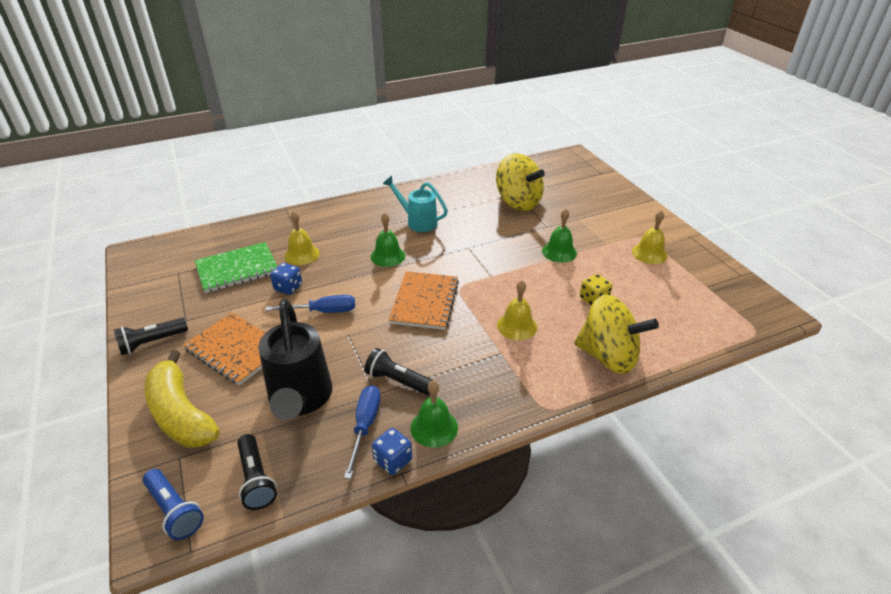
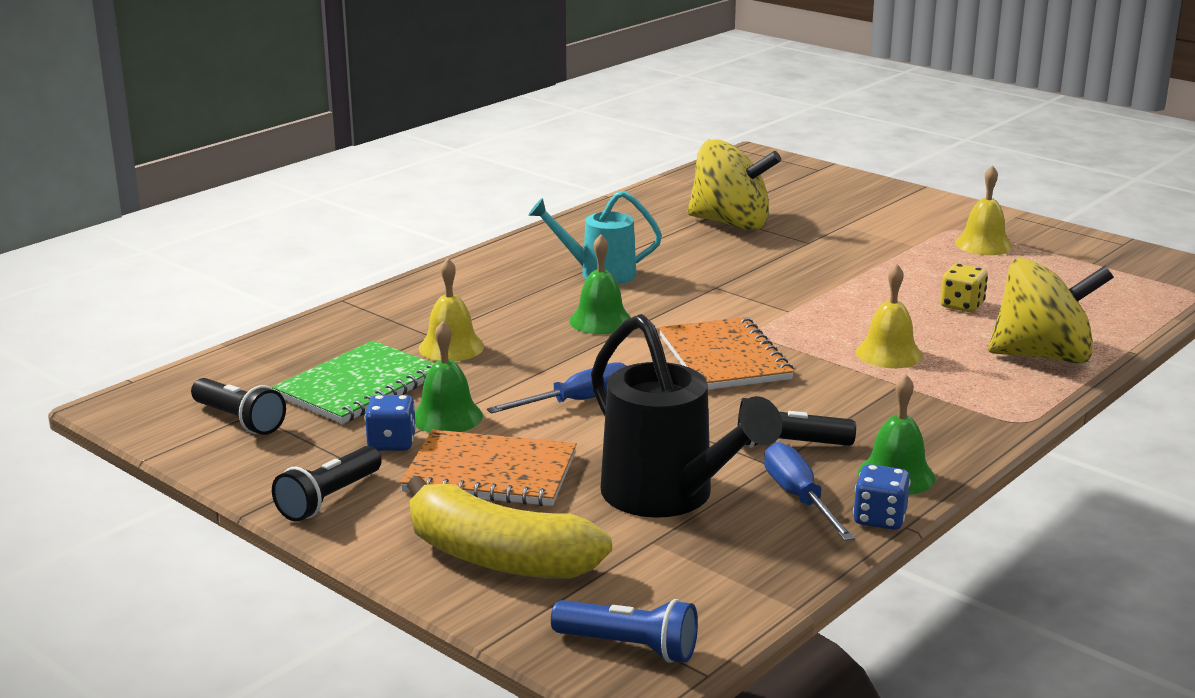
camera: 25 degrees left, 15 degrees down
(256, 479) = (710, 586): black flashlight -> black flashlight (239, 420)
(288, 287) = (481, 388): blue dice -> blue dice (392, 443)
(559, 252) = (857, 266): green bell -> green bell (447, 417)

